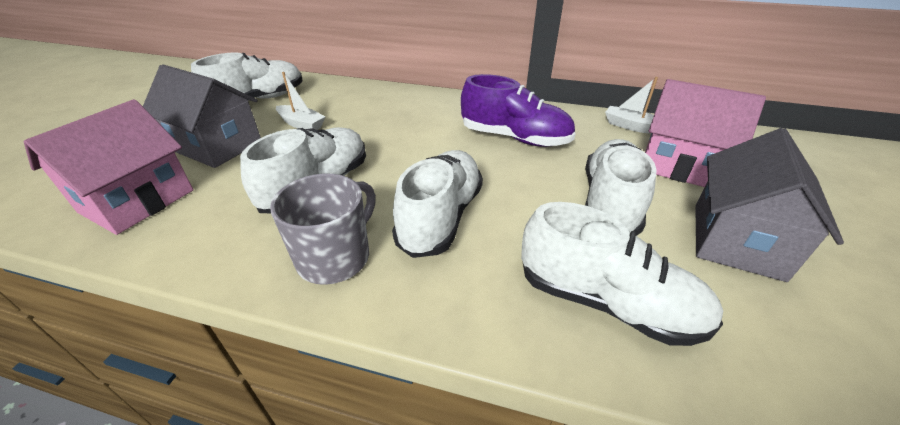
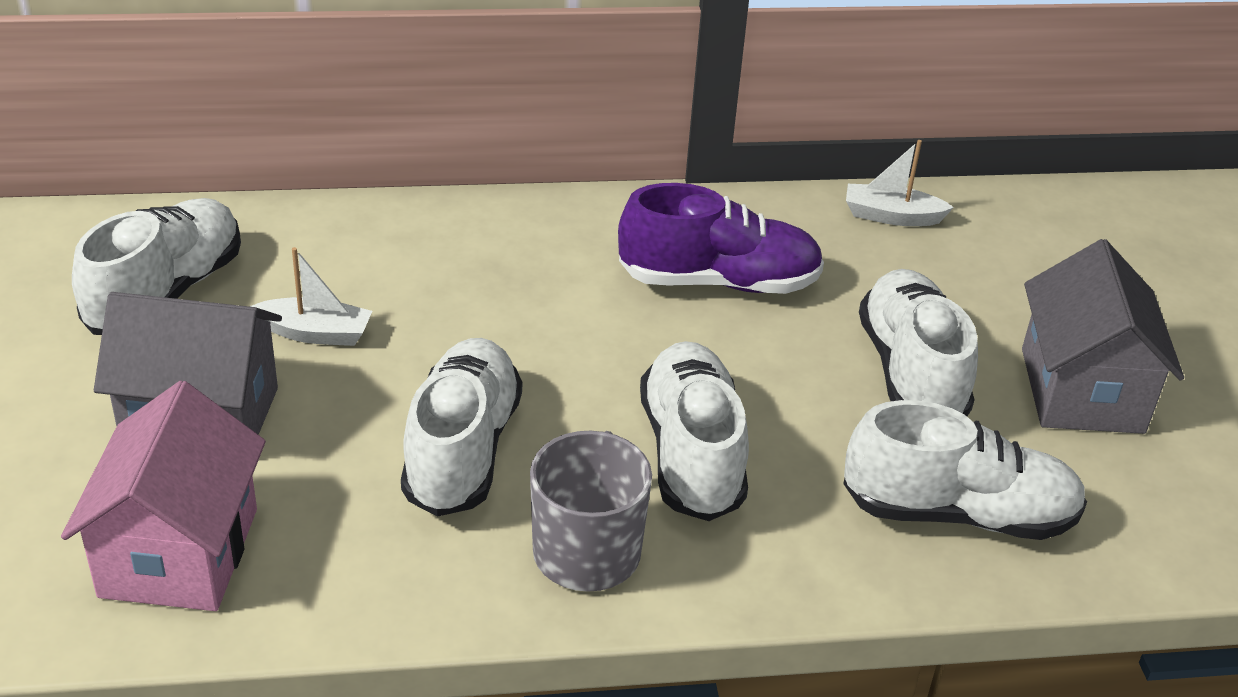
camera: 25 degrees left, 0 degrees up
(680, 165) = (984, 281): pink house -> none

